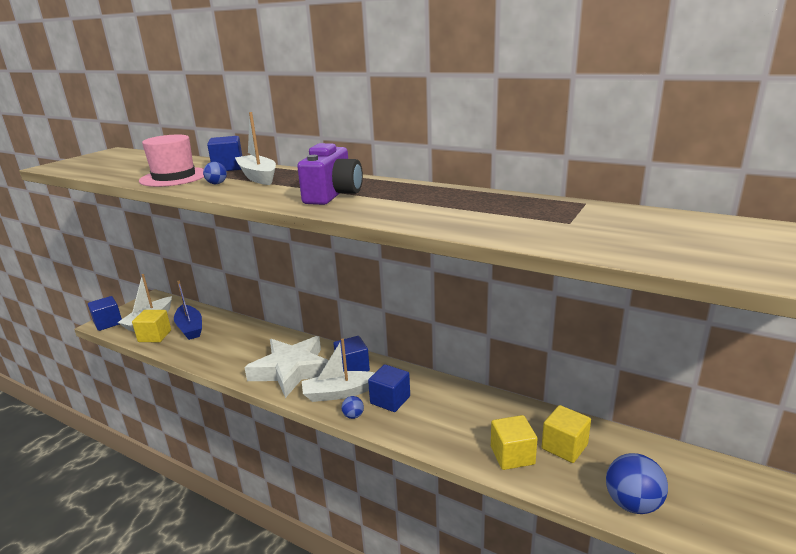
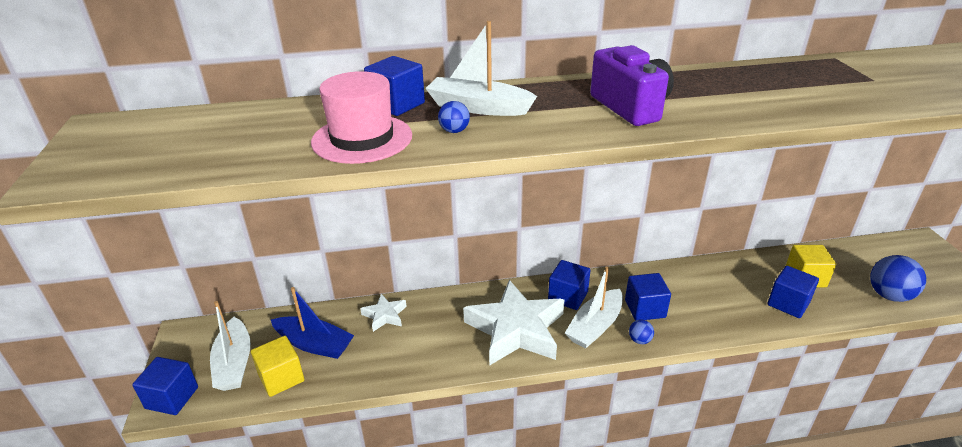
camera: 40 degrees left, 10 degrees up
(240, 330) = (385, 315): none -> white star
(512, 455) = (788, 303): yellow cube -> blue cube

